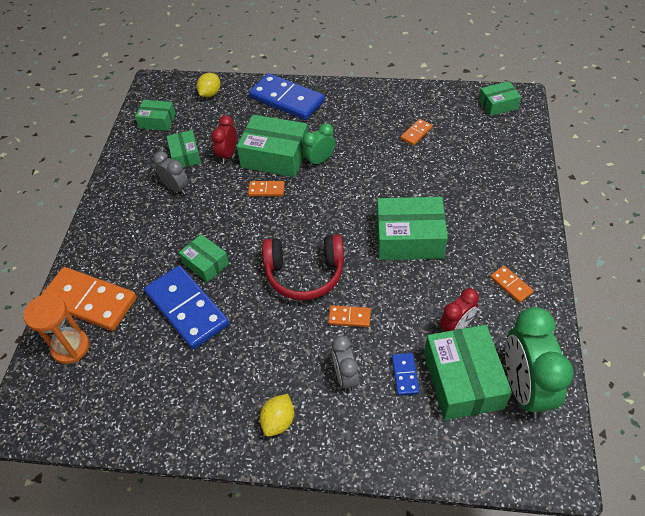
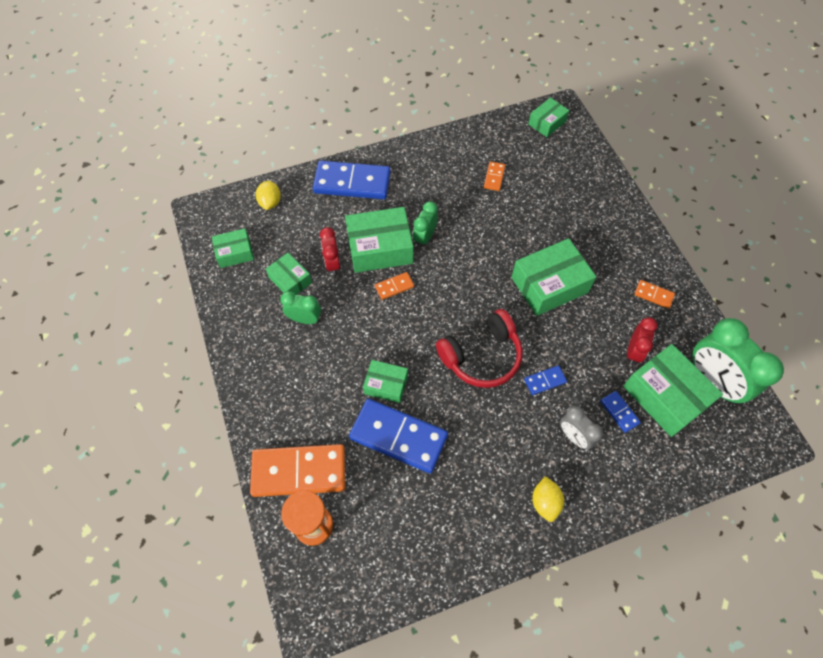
camera: 30 degrees left, 10 degrees up
(176, 188) = (305, 319): grey clock -> green clock
(349, 317) = (545, 381): orange domino -> blue domino

